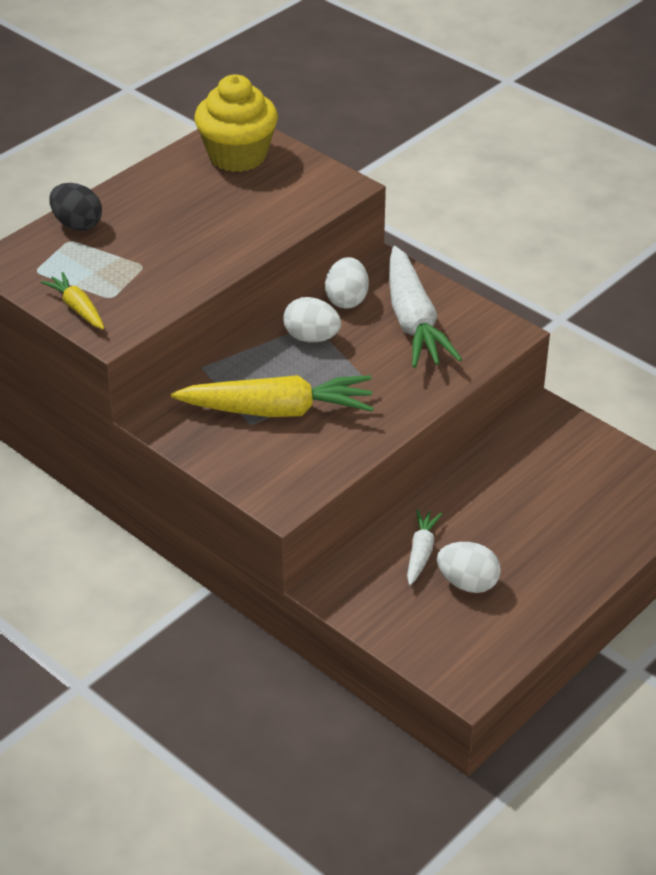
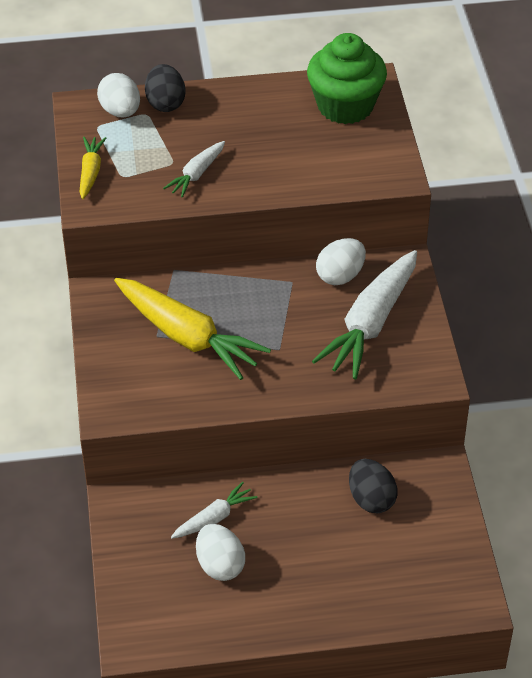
camera: 40 degrees right, 5 degrees up
(176, 264) = (196, 174): none -> white carrot
(237, 156) = (345, 106): yellow cupcake -> green cupcake
(311, 337) = (278, 292): white egg -> white egg (120, 111)
(524, 465) = (371, 499): none -> black egg

